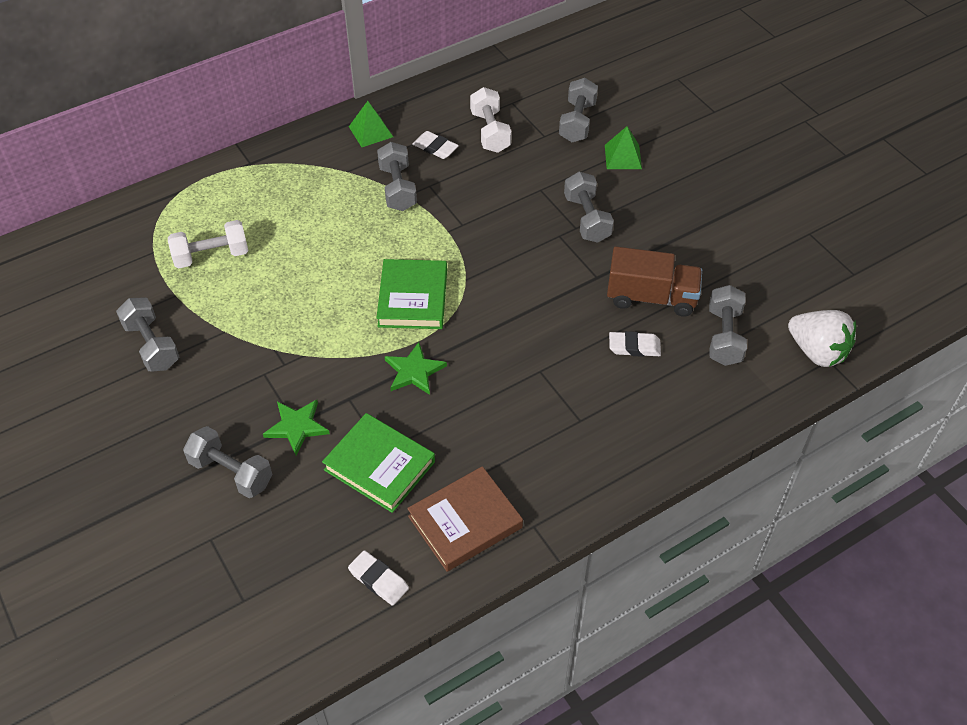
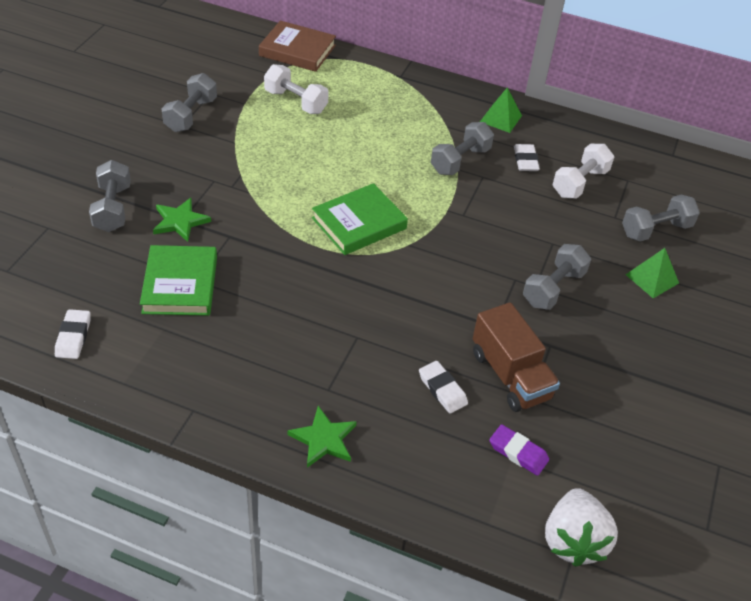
camera: 50 degrees right, 5 degrees down
(414, 371) = (288, 260): green star -> green star (324, 439)
(465, 522) = (165, 363): brown book -> brown book (297, 50)
(724, 336) = (518, 452): grey dumbbell -> purple eraser

